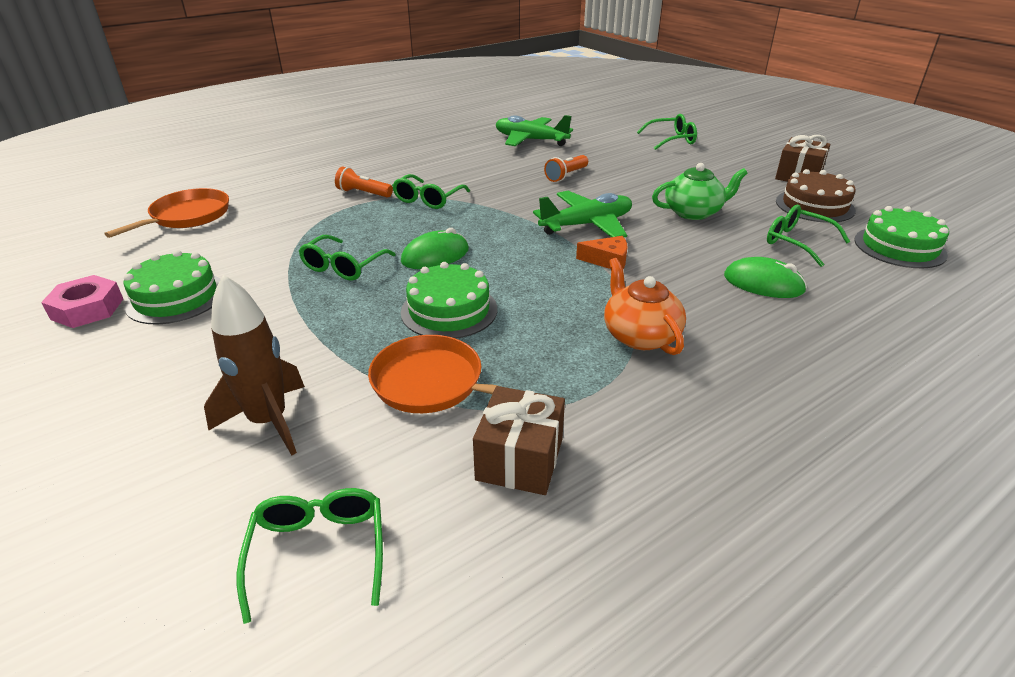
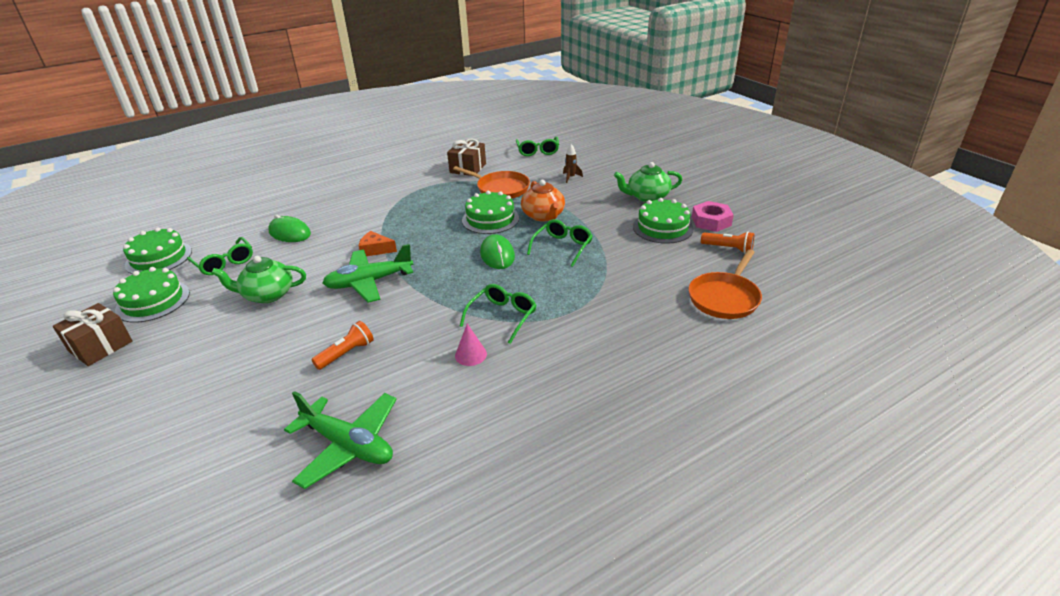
camera: 175 degrees left, 0 degrees up
(145, 361) = (647, 197): none -> green teapot
(269, 421) = (570, 177): brown rocket -> brown rocket, size x0.49
(363, 193) = (569, 327): orange flashlight -> orange flashlight (728, 248)
(435, 255) = (497, 255): green mouse -> green mouse turned 75 degrees counterclockwise
(456, 176) = (470, 355): none -> pink cone
(640, 335) = (390, 206): orange teapot -> orange teapot (543, 216)
(671, 140) = (146, 439): green glasses -> none
(814, 206) = (153, 301): brown cake -> green cake

